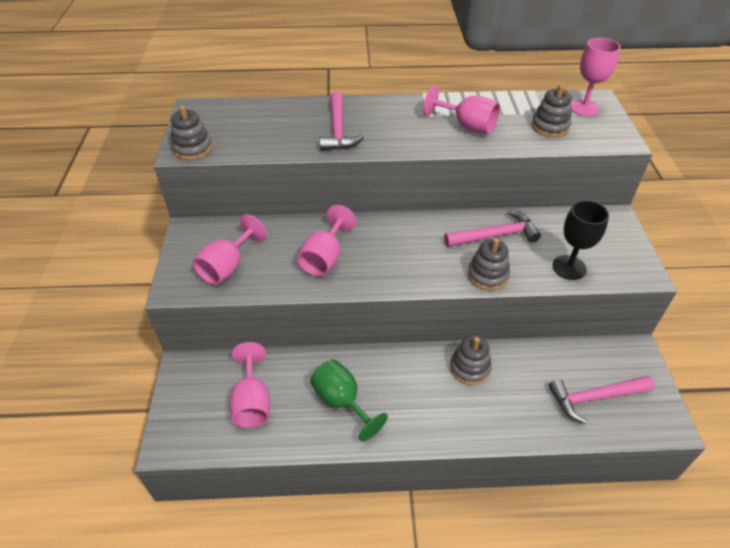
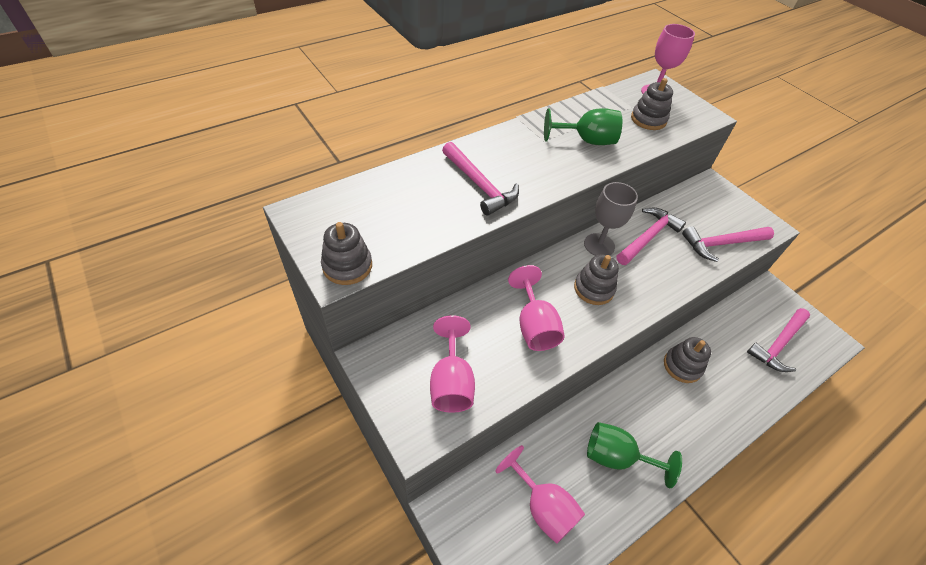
camera: 35 degrees left, 5 degrees up
(440, 225) = (599, 245): none -> grey goblet
(467, 126) = (586, 141): pink goblet -> green goblet
(487, 275) = (675, 279): grey stacking toy -> grey stacking toy (593, 289)
(569, 267) = (722, 244): black goblet -> pink hammer

